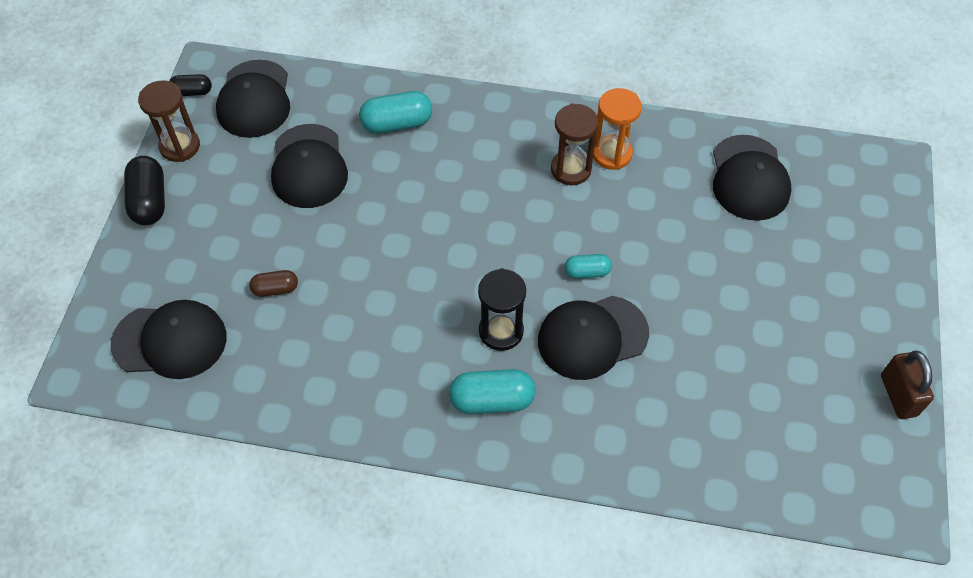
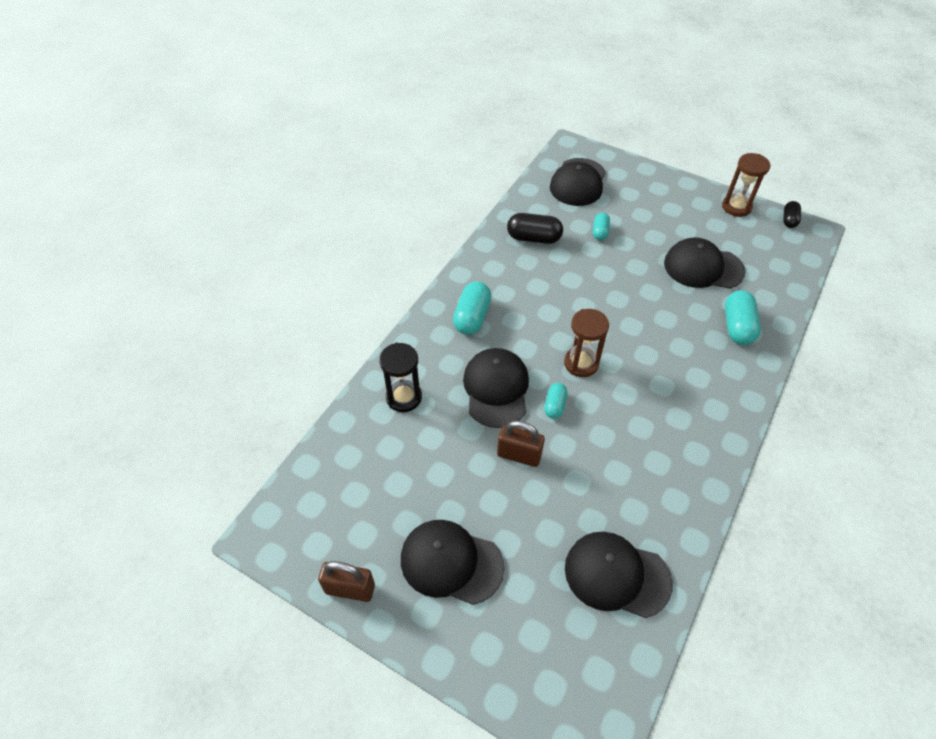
camera: 110 degrees right, 5 degrees down
(149, 201) = (690, 187): black capsule -> black capsule (534, 238)
(254, 99) = (777, 250): black cap -> black cap (451, 562)
(275, 289) = (600, 232): brown capsule -> turquoise capsule
(501, 331) = (523, 337): black hourglass -> black hourglass (404, 397)
(571, 169) = (662, 429): brown hourglass -> brown hourglass (581, 363)
(611, 154) = (673, 467): orange hourglass -> none
(667, 289) = (519, 455): none -> brown padlock

